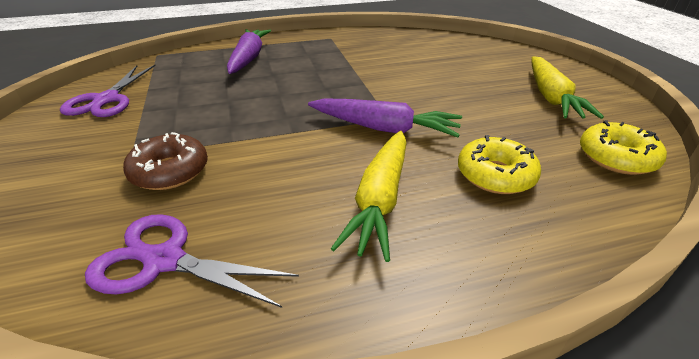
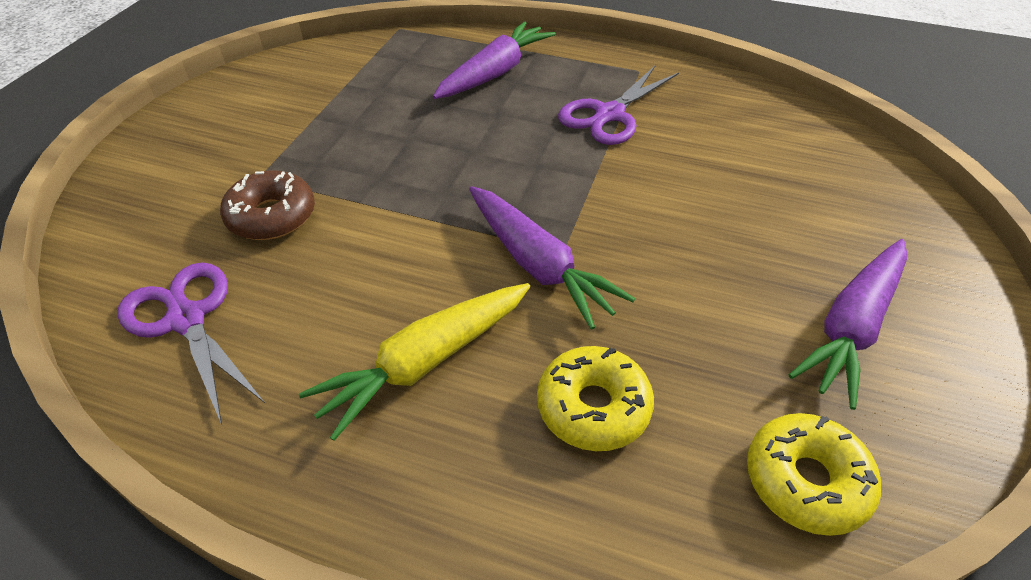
camera: 35 degrees right, 10 degrees up
(107, 99) = (296, 86): purple scissors -> purple scissors (610, 114)
(551, 97) = (852, 327): yellow carrot -> purple carrot

